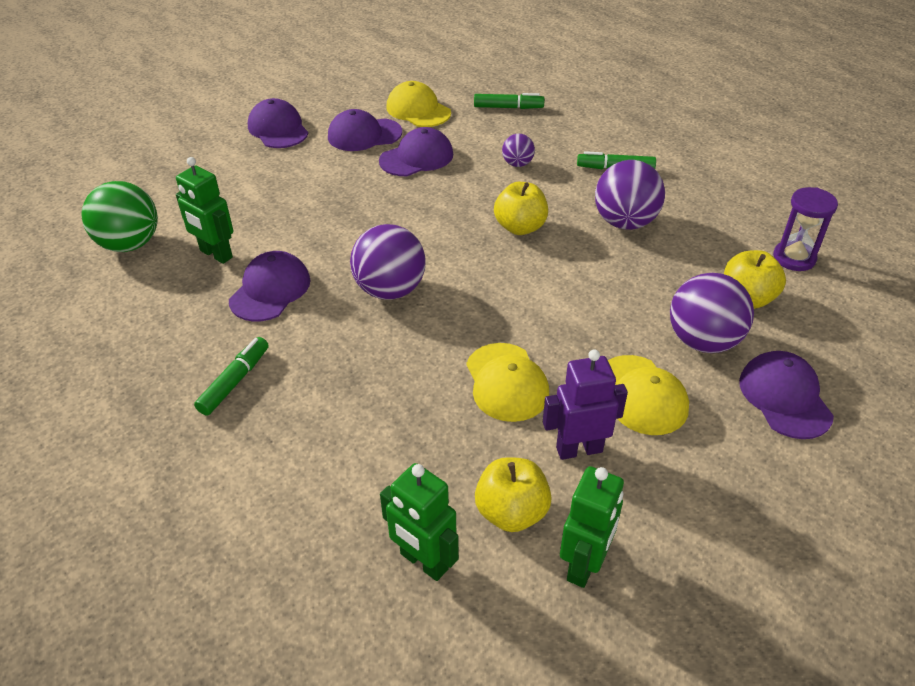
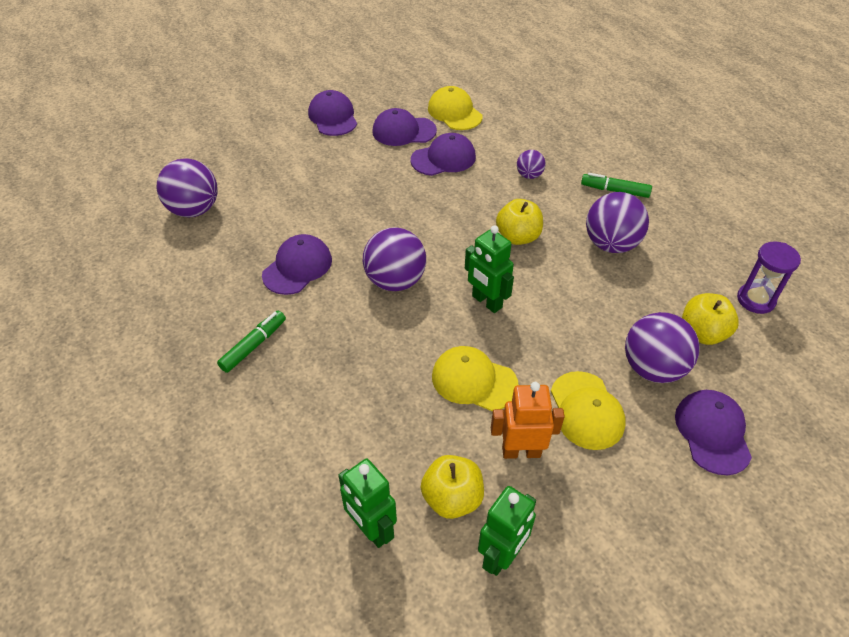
camera: 10 degrees right, 5 degrees up
(130, 244) = (194, 210): green ball -> purple ball
(216, 254) = (260, 228): green robot -> green robot (486, 302)
(506, 382) = (474, 380): yellow cap -> yellow cap turned 120 degrees clockwise
(508, 107) = (533, 119): green marker -> none
(579, 449) = (521, 451): purple robot -> orange robot

